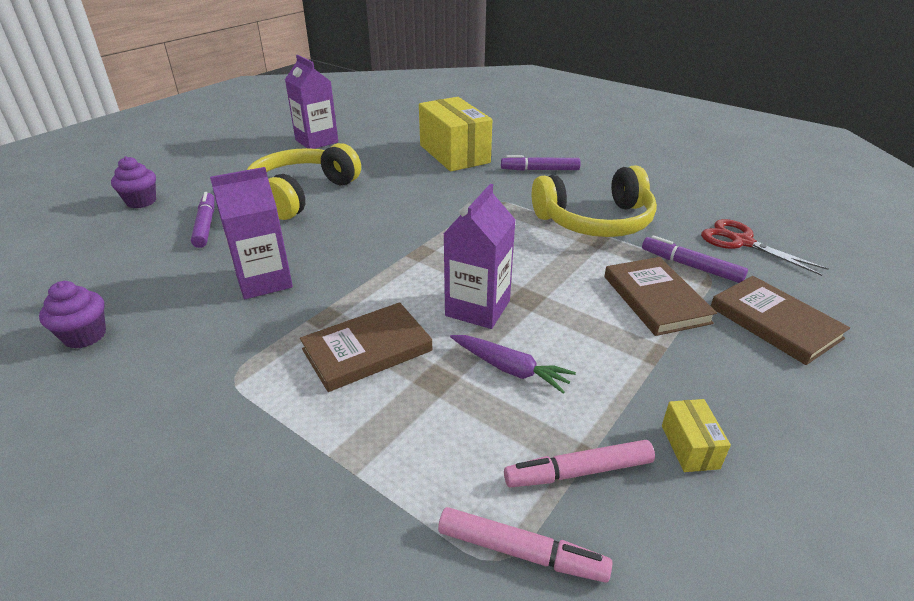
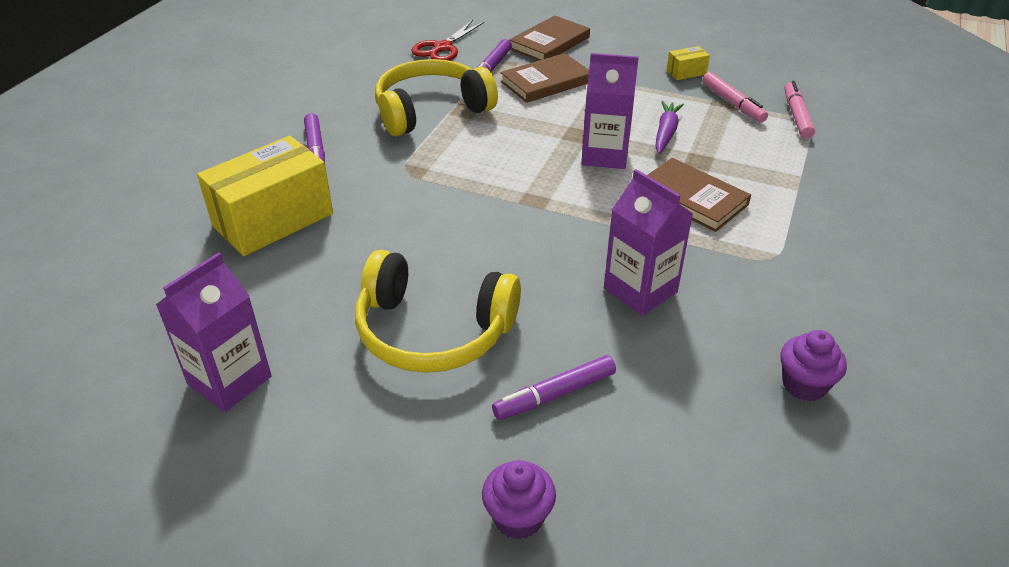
camera: 105 degrees left, 5 degrees up
(595, 221) = (431, 110): yellow headphones -> yellow headphones turned 90 degrees counterclockwise

